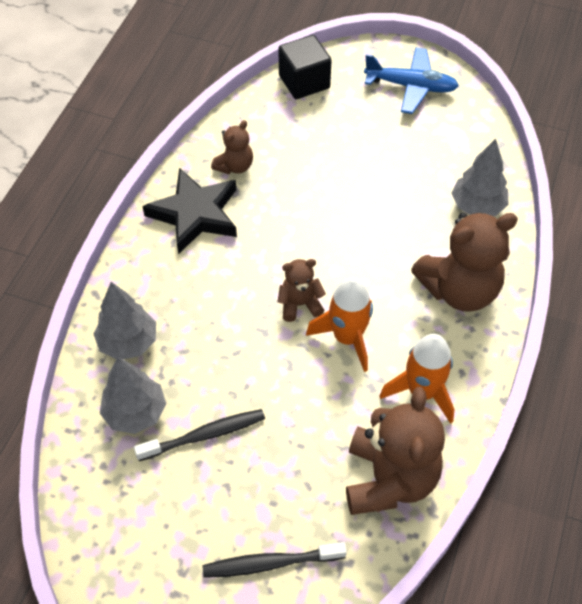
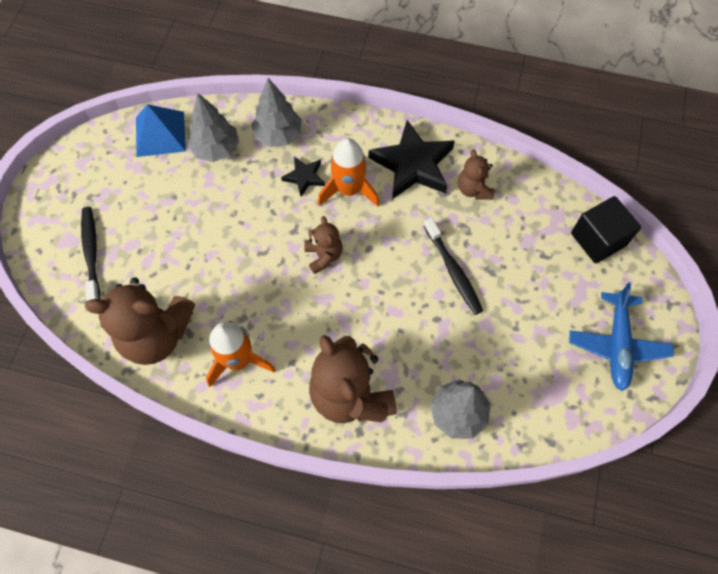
camera: 85 degrees right, 10 degrees up
(96, 481) = (160, 133): none -> blue pyramid
(194, 318) = (304, 177): none -> black star
(204, 435) = (197, 197): black toothbrush -> black toothbrush (453, 270)
(234, 166) = (473, 189): brown teddy bear -> brown teddy bear turned 45 degrees clockwise
(347, 338) = (291, 296): orange rocket -> orange rocket (349, 190)

